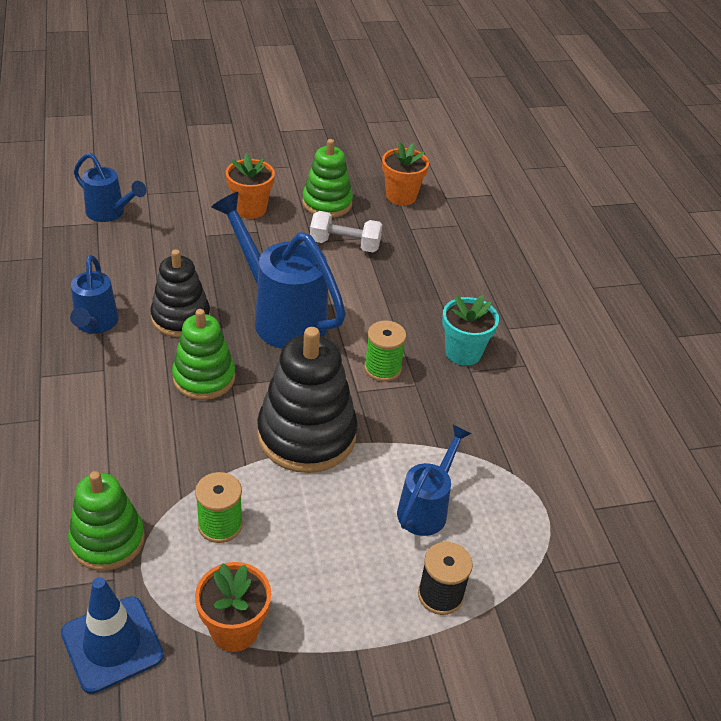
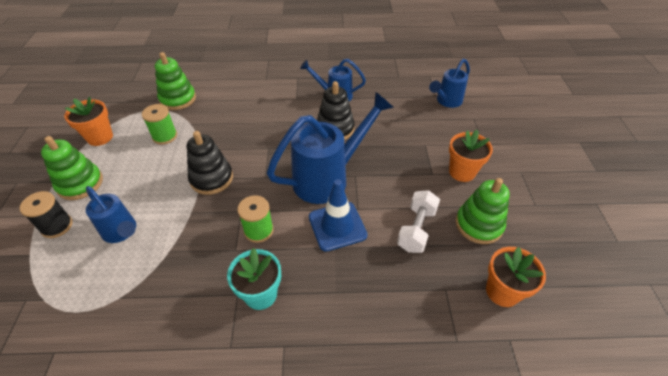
camera: 105 degrees right, 5 degrees up
(112, 644) = (121, 100): blue traffic cone -> blue traffic cone (337, 226)
(204, 378) = (277, 136): green stacking toy -> green stacking toy (80, 184)
(306, 435) = (211, 178): black stacking toy -> black stacking toy, size x0.66

